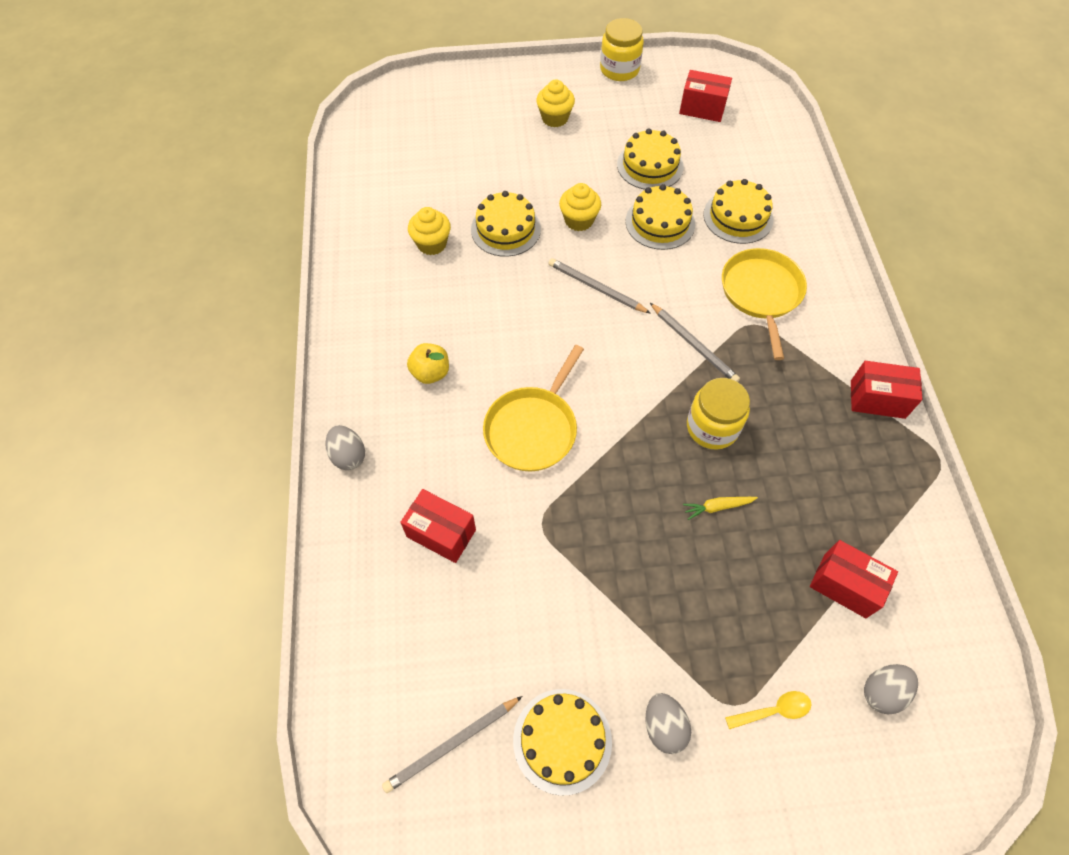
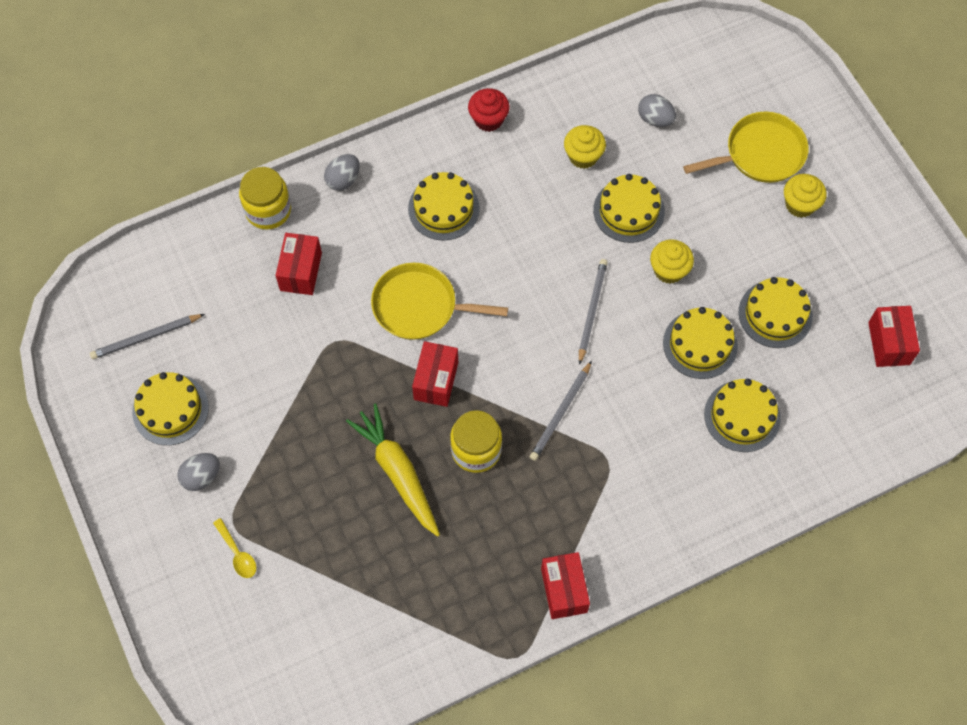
camera: 70 degrees right, 5 degrees up
(350, 304) = (488, 119): none -> red cupcake
(430, 373) = (443, 208): yellow apple -> yellow cake
(452, 744) = (146, 338): grey pencil -> grey pencil turned 60 degrees counterclockwise
(619, 69) = (909, 244): yellow jar -> yellow jar (268, 210)
(717, 507) = (398, 473): yellow carrot -> yellow carrot, size x2.25
(761, 293) = (649, 460): yellow pan -> yellow pan (761, 153)
(844, 585) = (360, 590): red box -> red box (436, 381)
(882, 692) = (278, 634): grey egg -> grey egg (655, 119)

